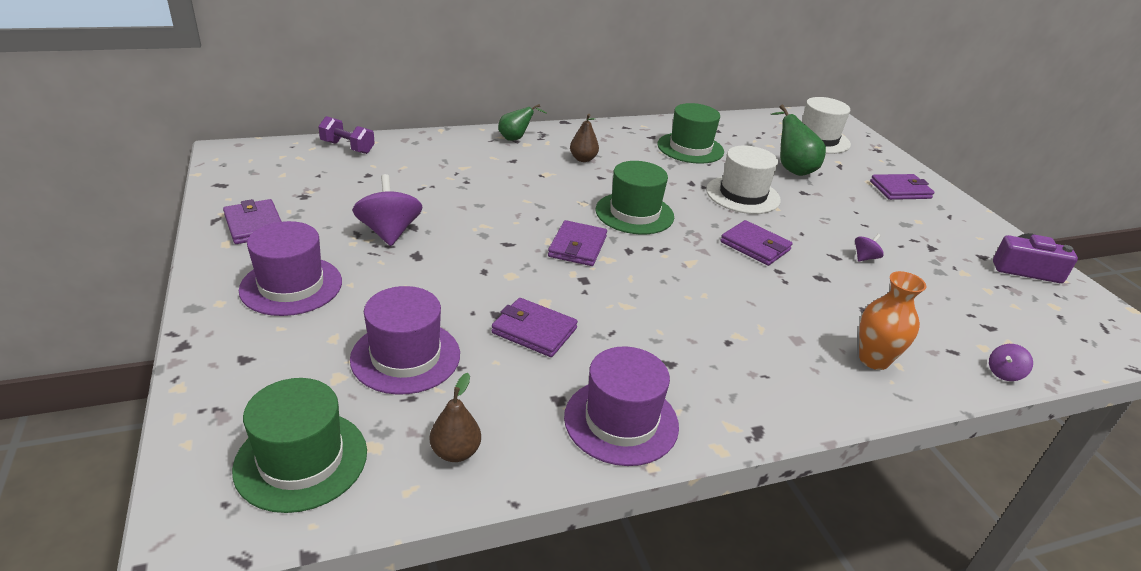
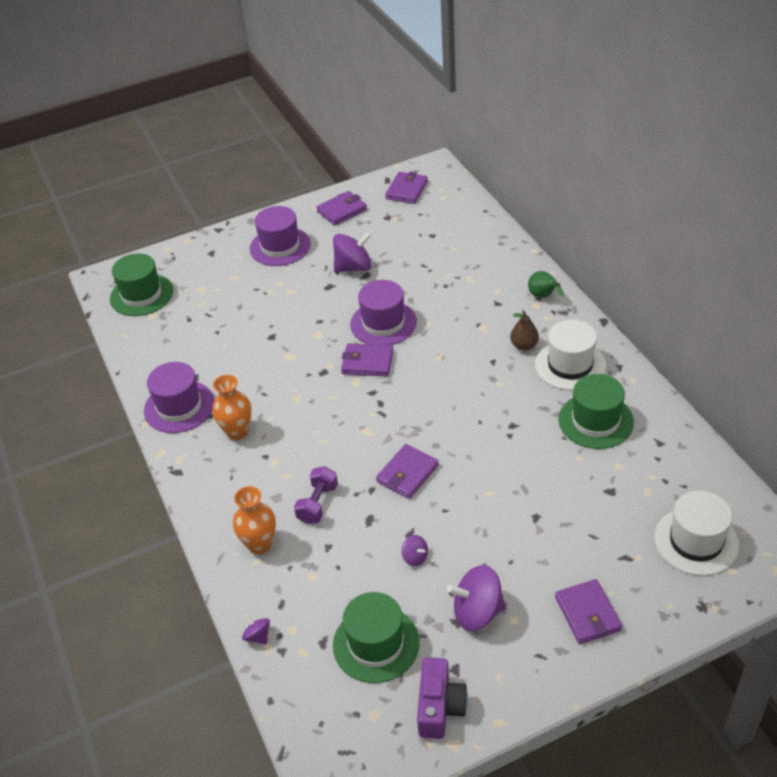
camera: 90 degrees right, 10 degrees up
(347, 147) = (471, 213): purple dumbbell -> purple dumbbell (317, 504)
(405, 356) = (222, 308): purple hat -> purple hat (383, 323)
(455, 452) = (150, 344): brown pear -> none
(534, 331) = (257, 356): purple wallet -> purple wallet (406, 190)
(634, 213) = (434, 390): green hat -> green hat (376, 644)
(683, 363) = (237, 432): none -> orange vase
(743, 195) = (505, 465): white hat -> white hat (570, 365)
(792, 169) = (591, 509): green pear -> none
(917, 236) = (477, 612): none -> purple spinning top

